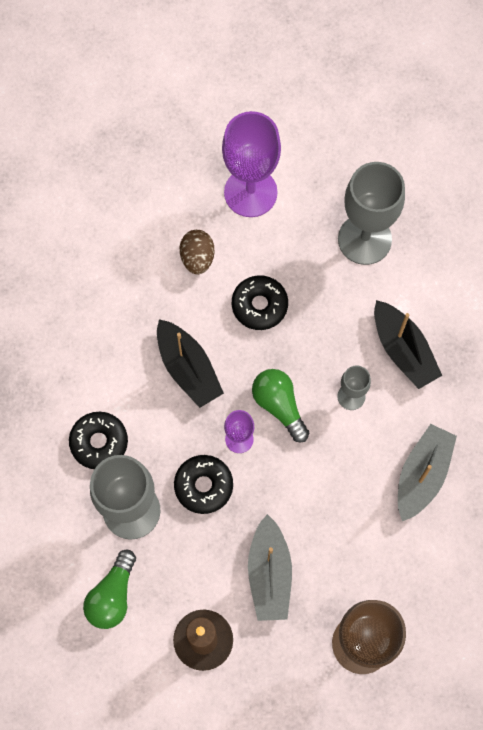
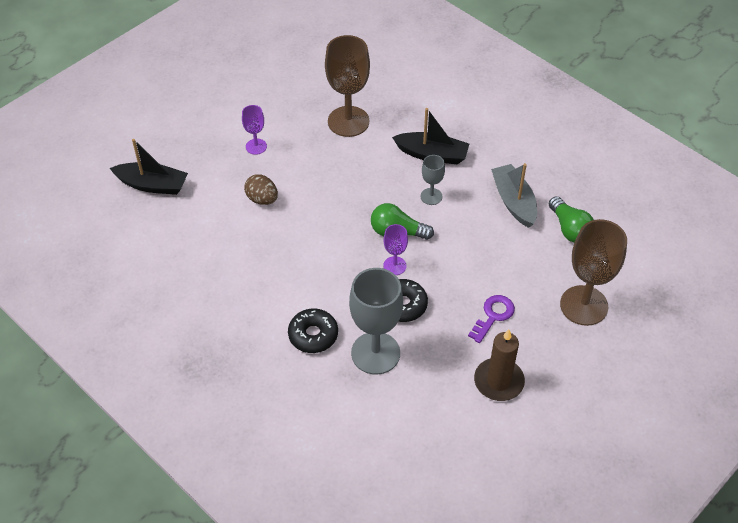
camera: 45 degrees left, 20 degrees down
(112, 596) = (418, 406): green light bulb -> green light bulb (569, 229)
(188, 368) = (322, 255): black boat -> black boat (152, 185)
(250, 192) = (256, 146): purple goblet -> purple goblet, size x0.50
(259, 305) = (327, 194): black donut -> none
(269, 573) = (493, 316): grey boat -> purple key
(364, 239) = (348, 121): grey goblet -> brown goblet

